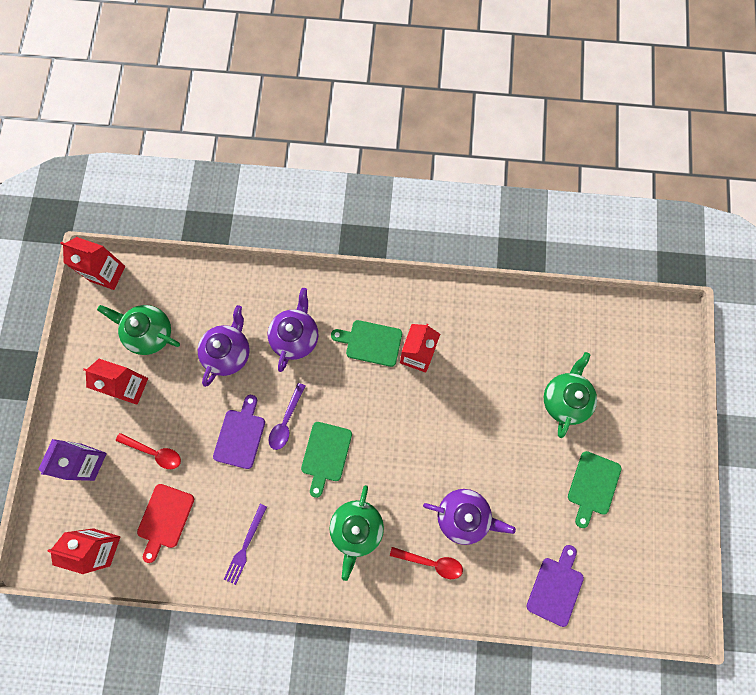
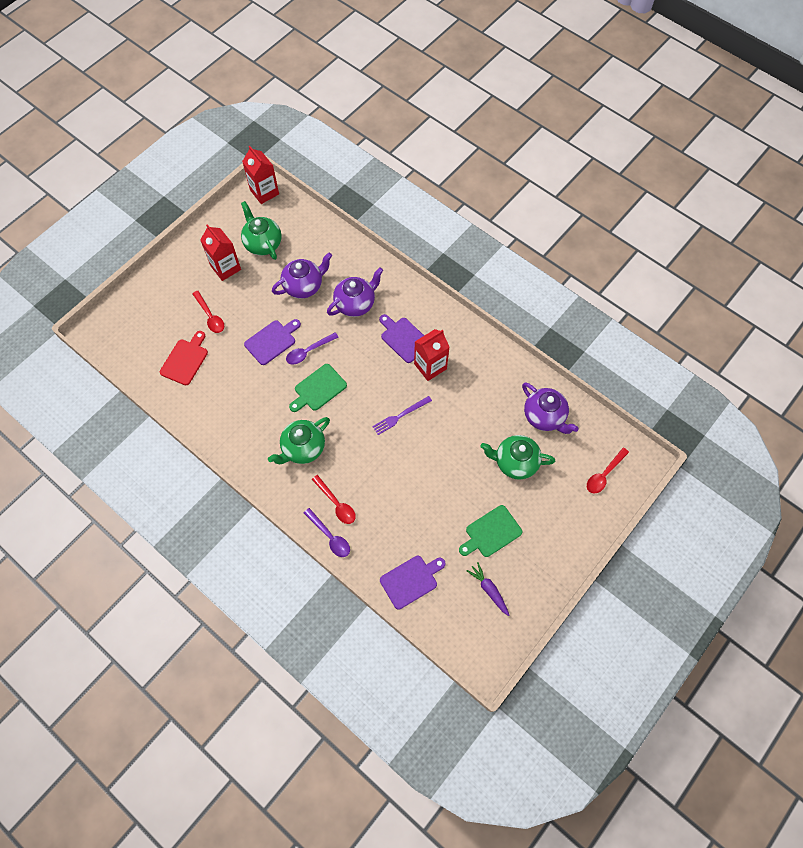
camera: 35 degrees right, 10 degrees down
(87, 462) = (165, 295): purple carton -> none
(101, 547) = (134, 351): red carton -> none
(164, 519) = (185, 360): red cutting board -> red cutting board turned 150 degrees clockwise
(245, 546) = (222, 410): purple fork -> purple fork (400, 416)
(370, 342) = (404, 338): green cutting board -> purple cutting board
(450, 601) = (330, 537): none -> purple spoon
(463, 516) = (382, 489): purple teapot -> purple teapot (544, 416)
(564, 399) = (515, 462): green teapot -> green teapot turned 135 degrees counterclockwise
(630, 544) = (489, 589): none -> purple carrot
(650, 355) = (604, 474): none -> red spoon

